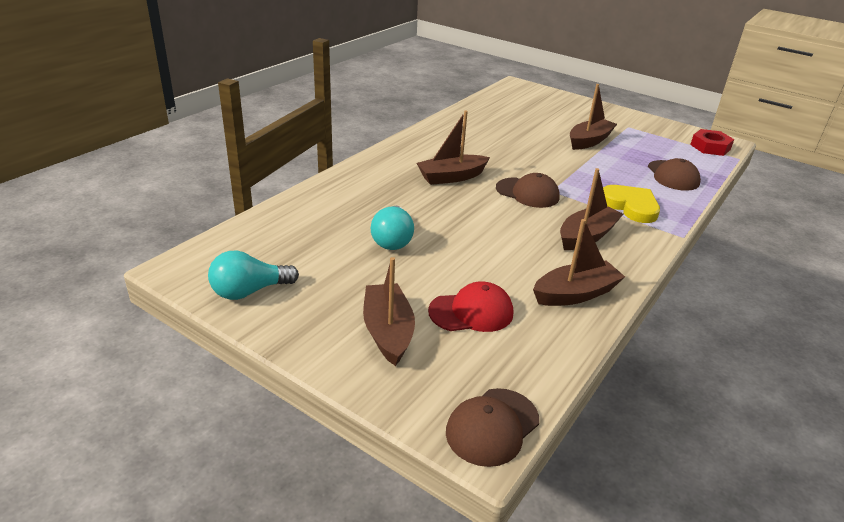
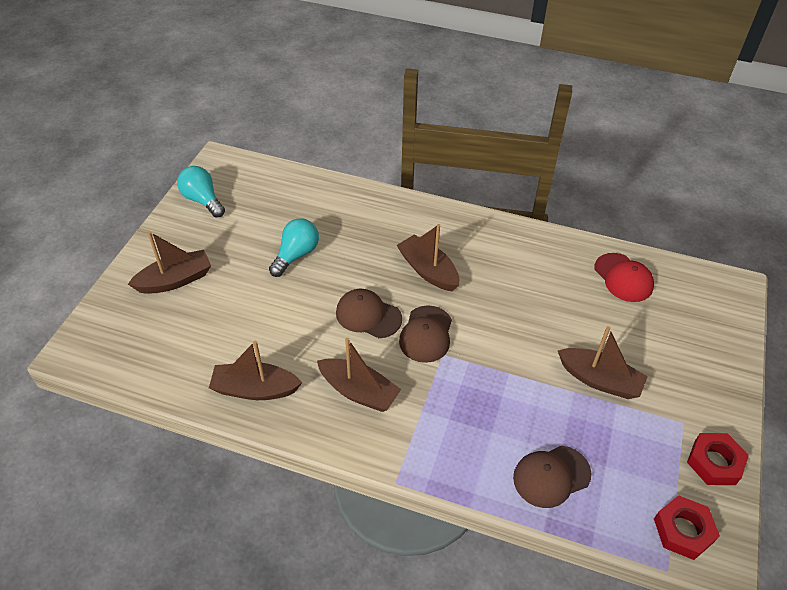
camera: 75 degrees right, 15 degrees up
(392, 240) = (296, 255): turquoise light bulb -> turquoise light bulb turned 135 degrees clockwise
(471, 312) = (210, 322): red cap -> red cap (623, 278)
(492, 426) = (88, 353): brown cap -> brown cap (368, 315)
(575, 294) = (255, 389): brown boat -> brown boat turned 135 degrees clockwise
(630, 206) = (443, 429): yellow heart -> none
(659, 126) = (714, 462): none -> red nut

